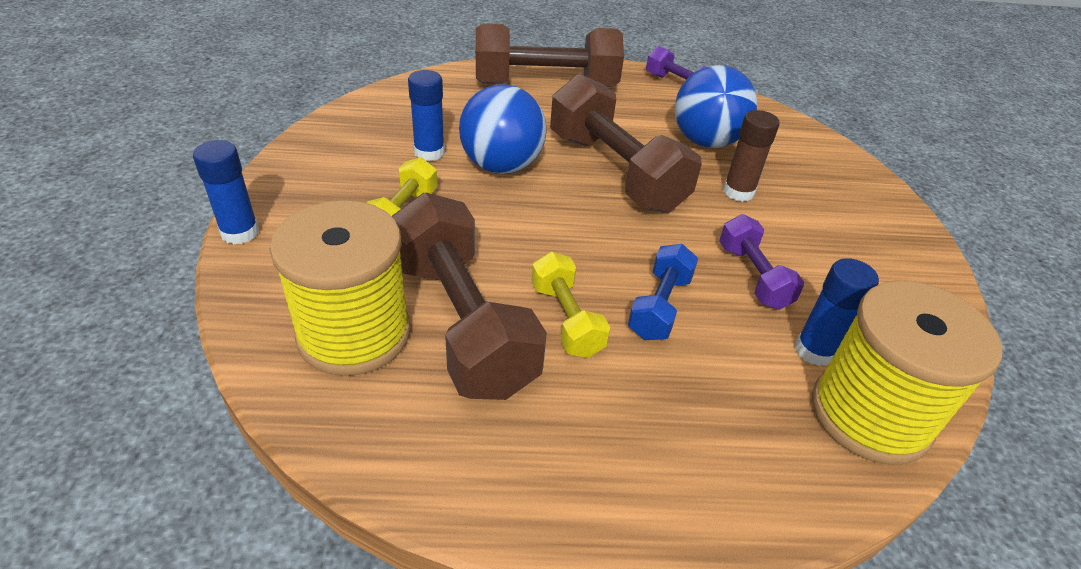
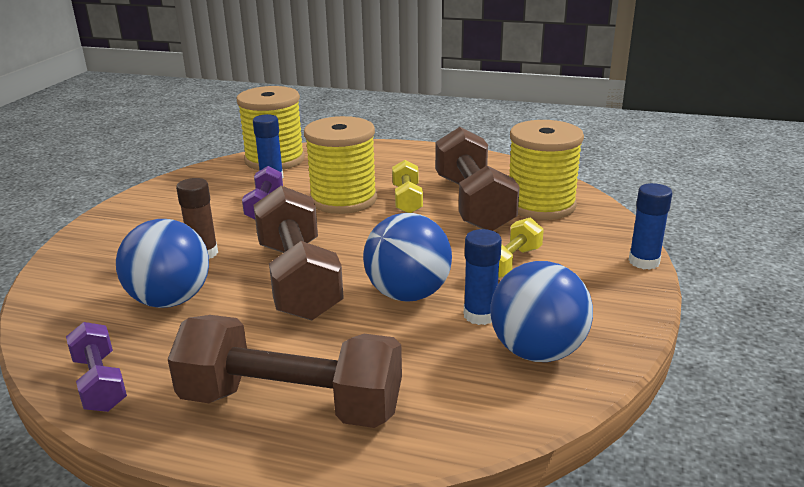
camera: 160 degrees left, 15 degrees down
(379, 128) = (537, 352): none -> blue ball
(659, 306) = (343, 199): blue dumbbell -> yellow spool

